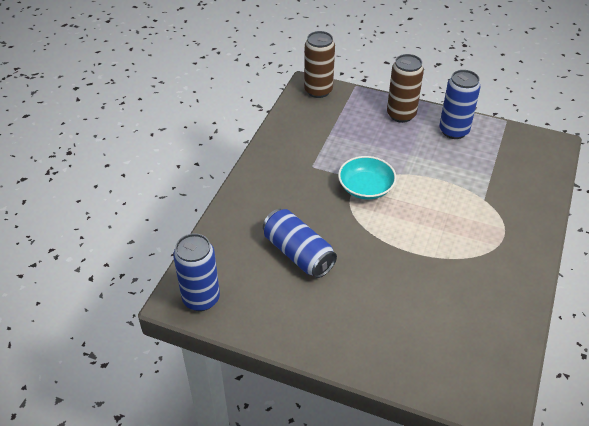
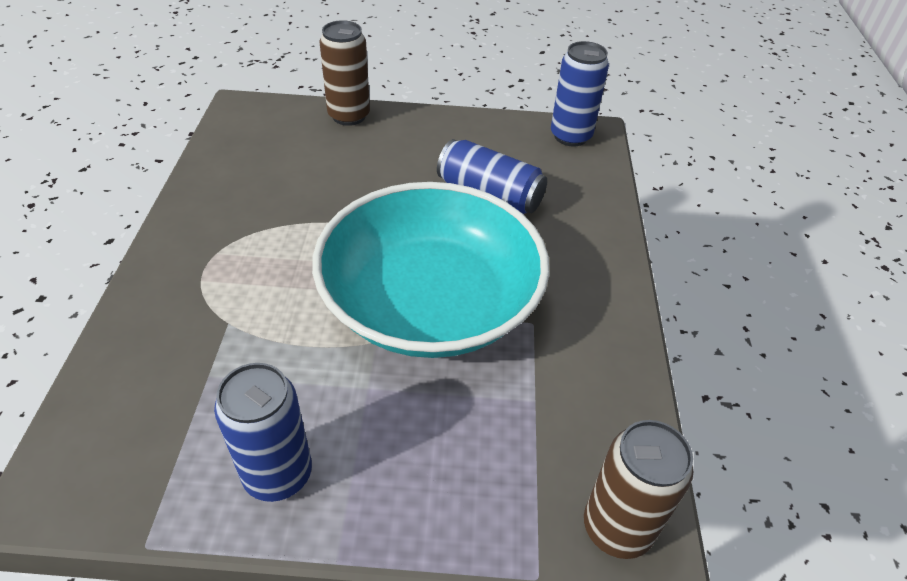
camera: 160 degrees right, 0 degrees up
(366, 187) = (430, 302): turquoise bowl -> turquoise bowl, size x2.28
(401, 115) = (402, 496): brown can -> brown can (349, 116)

